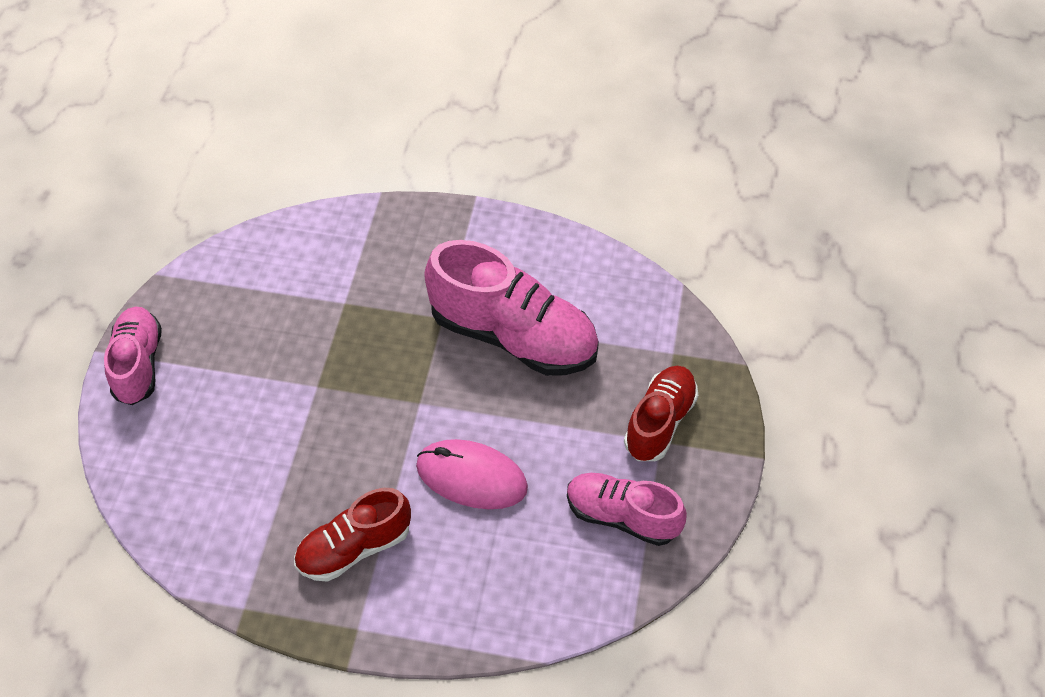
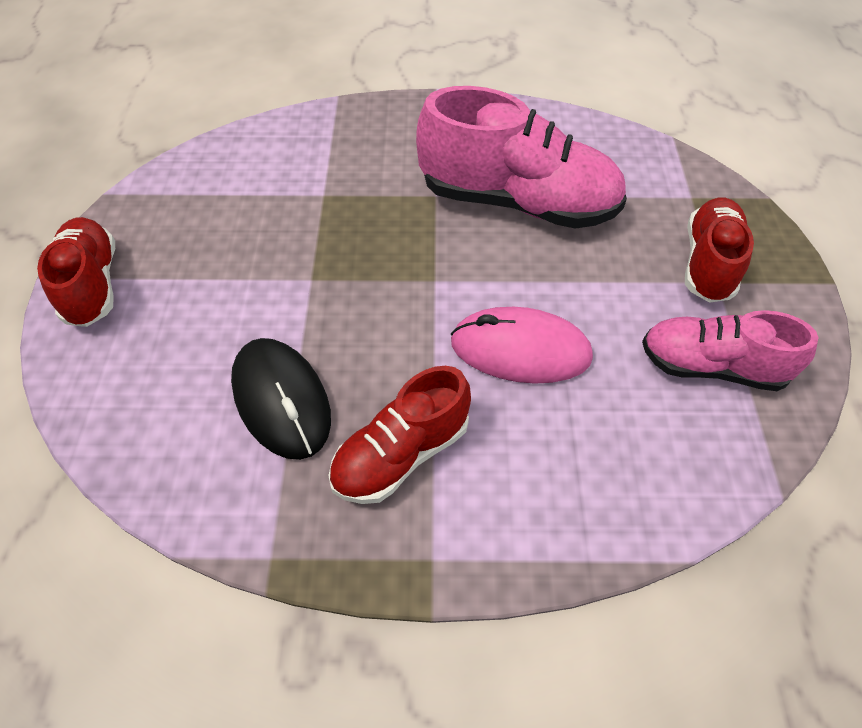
camera: 10 degrees left, 0 degrees up
(138, 364) = (92, 285): pink shoe -> red shoe
(273, 489) = (281, 400): none -> black mouse

